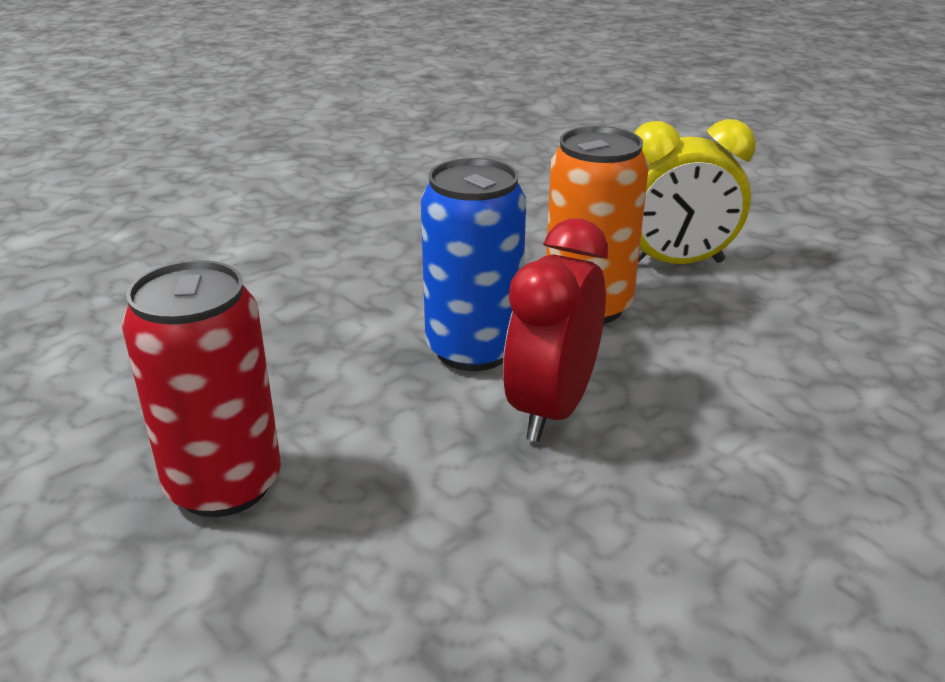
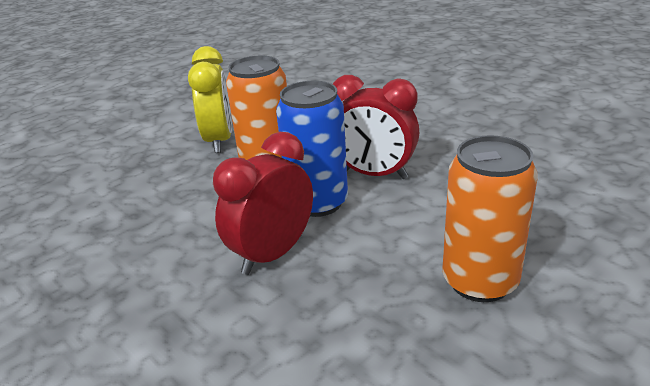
camera: 90 degrees left, 0 degrees up
(224, 485) = (479, 281): red can -> orange can
(361, 314) = (272, 254): none -> red clock

